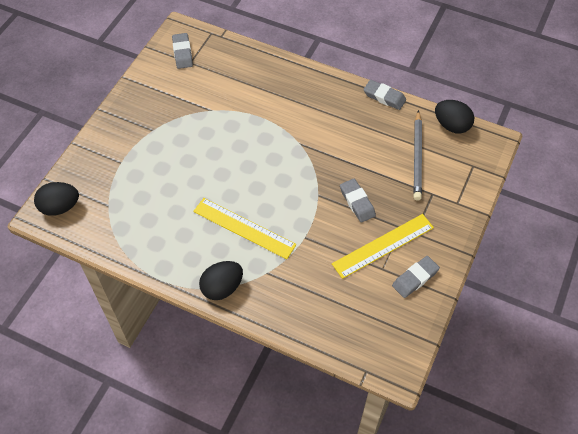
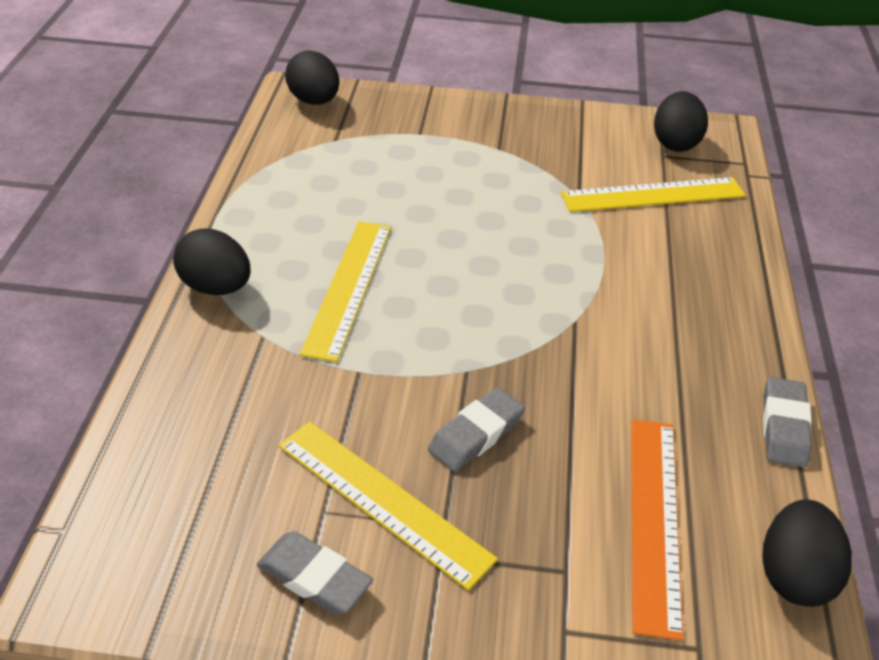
camera: 70 degrees right, 15 degrees down
(182, 53) = (675, 143): grey eraser -> black egg
(221, 79) = (653, 195): none -> yellow ruler
(417, 157) = (654, 520): grey pencil -> orange ruler

